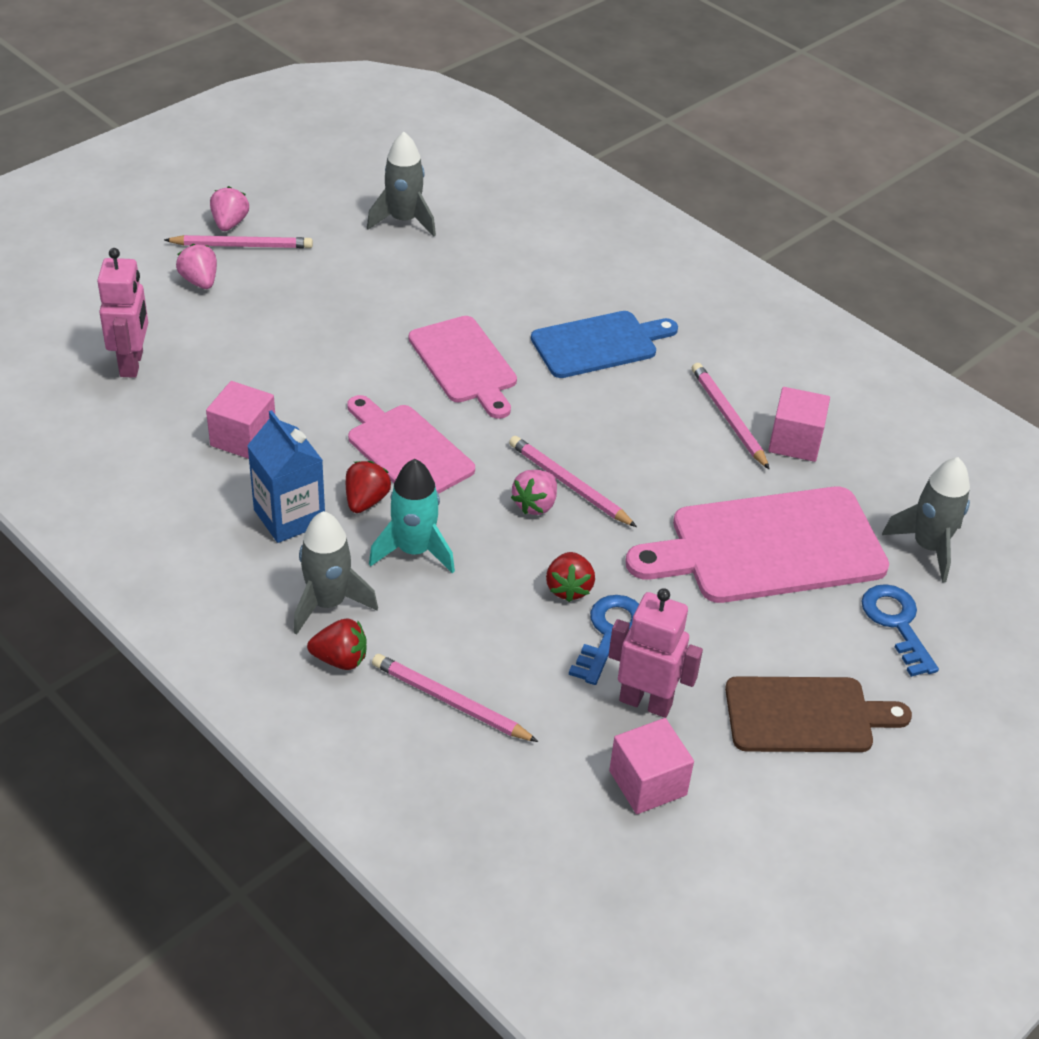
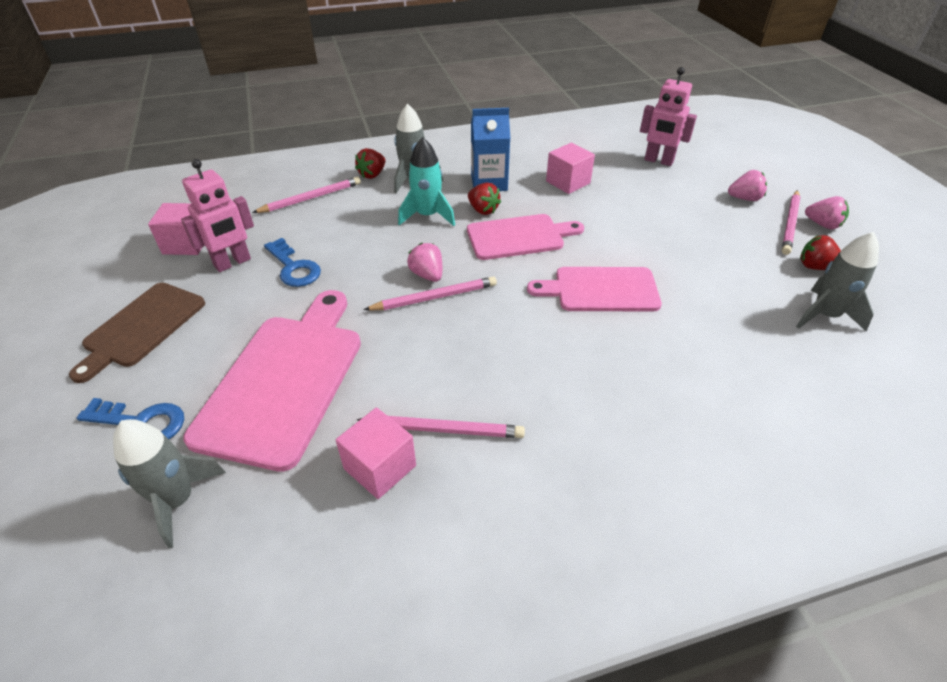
camera: 120 degrees right, 0 degrees up
(569, 588) = (344, 264): red strawberry -> red strawberry (815, 267)
(599, 344) = (594, 379): blue cutting board -> none

